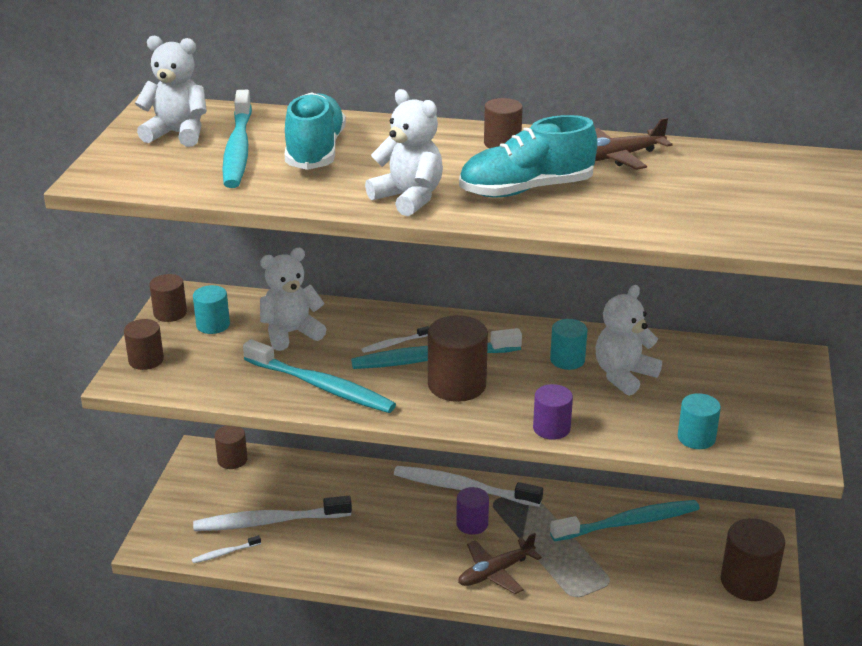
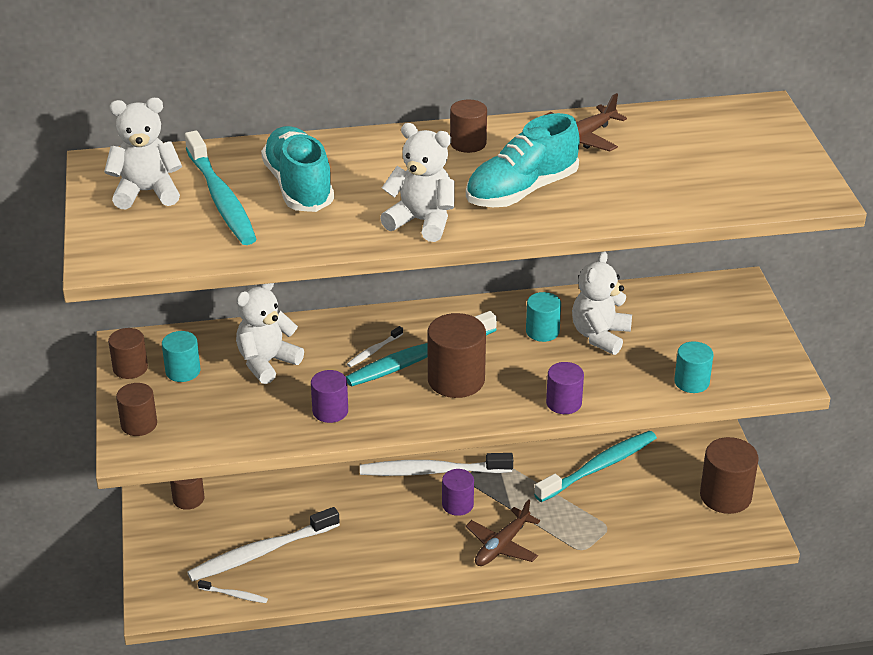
camera: 20 degrees left, 5 degrees up
(225, 553) = (234, 595): white toothbrush -> white toothbrush turned 120 degrees counterclockwise
(321, 386) = (330, 411): turquoise toothbrush -> purple cylinder

